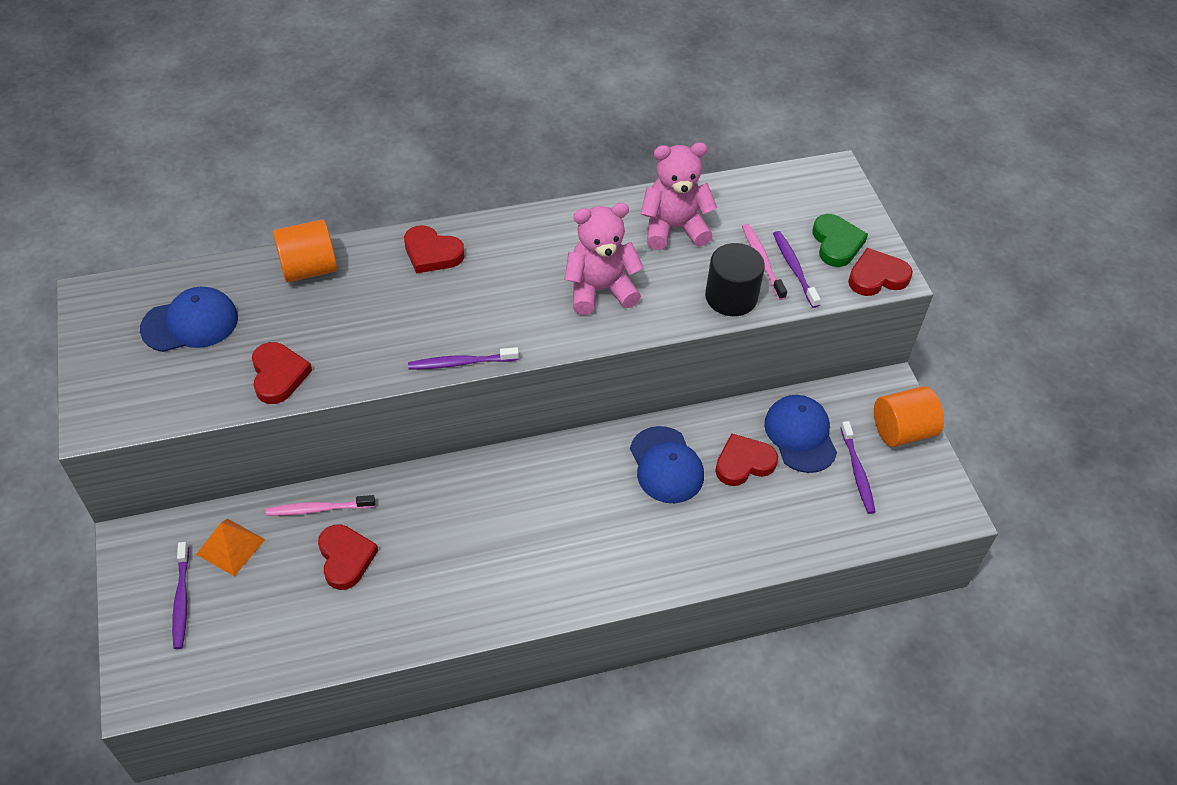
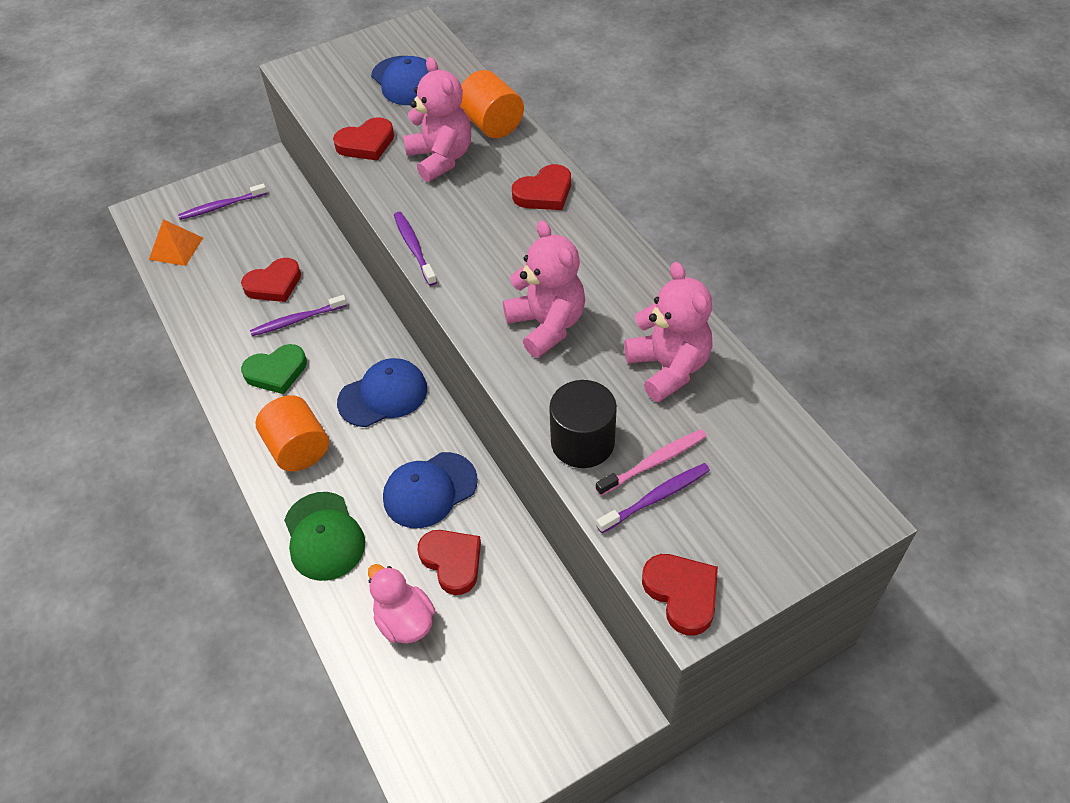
camera: 80 degrees right, 0 degrees up
(230, 546) = (273, 216): orange pyramid -> orange pyramid (176, 248)
(318, 509) = (318, 253): pink toothbrush -> none
(339, 318) = (441, 158): none -> pink teddy bear
(432, 253) = (544, 193): red heart -> red heart turned 135 degrees counterclockwise
(692, 555) = (324, 536): none -> green cap
(791, 507) = (404, 621): none -> pink duck
(800, 435) = (508, 613): blue cap -> blue cap (383, 395)
(836, 243) = (722, 537): green heart -> green heart (276, 372)
(857, 472) = (472, 685): purple toothbrush -> purple toothbrush (297, 320)
(902, 431) = (550, 730): orange cylinder -> orange cylinder (298, 449)

